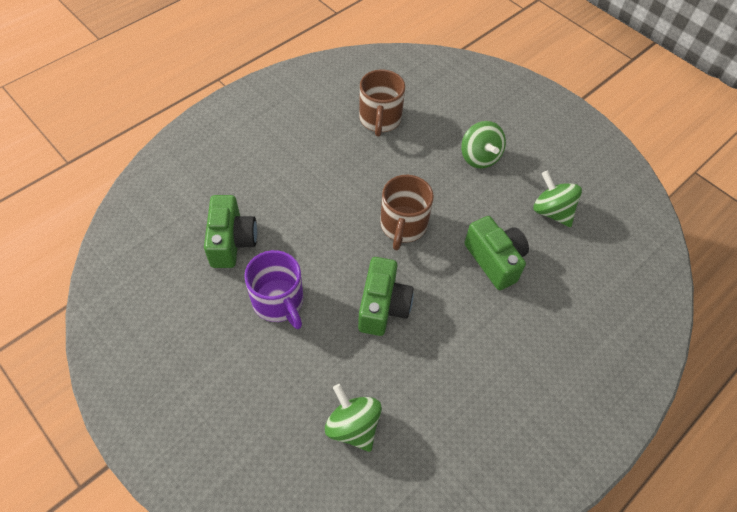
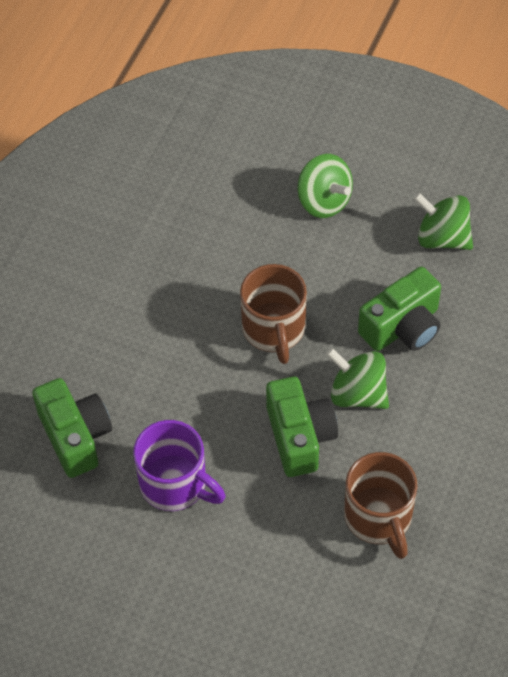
camera: 20 degrees left, 0 degrees up
(353, 426) = (335, 582): green spinning top -> green spinning top (357, 394)
(380, 120) = (173, 200): brown mug -> brown mug (379, 518)
(495, 260) = (402, 327): green camera -> green camera turned 105 degrees clockwise

